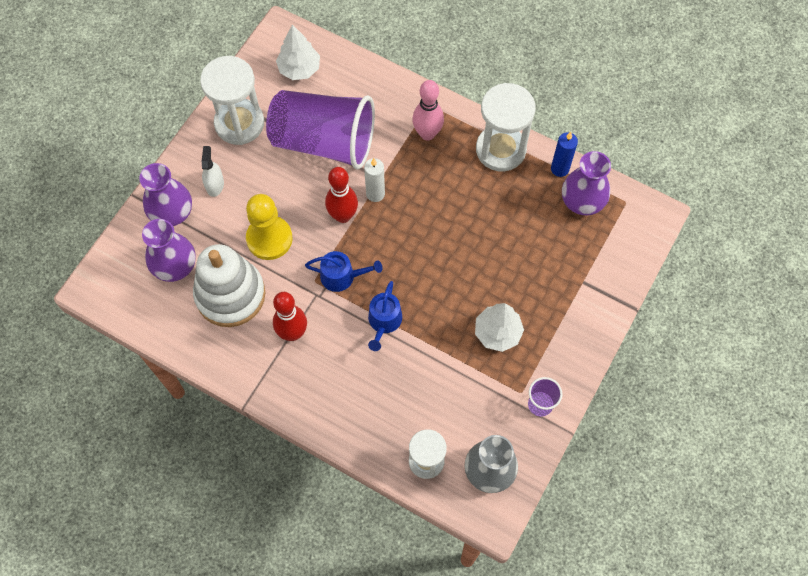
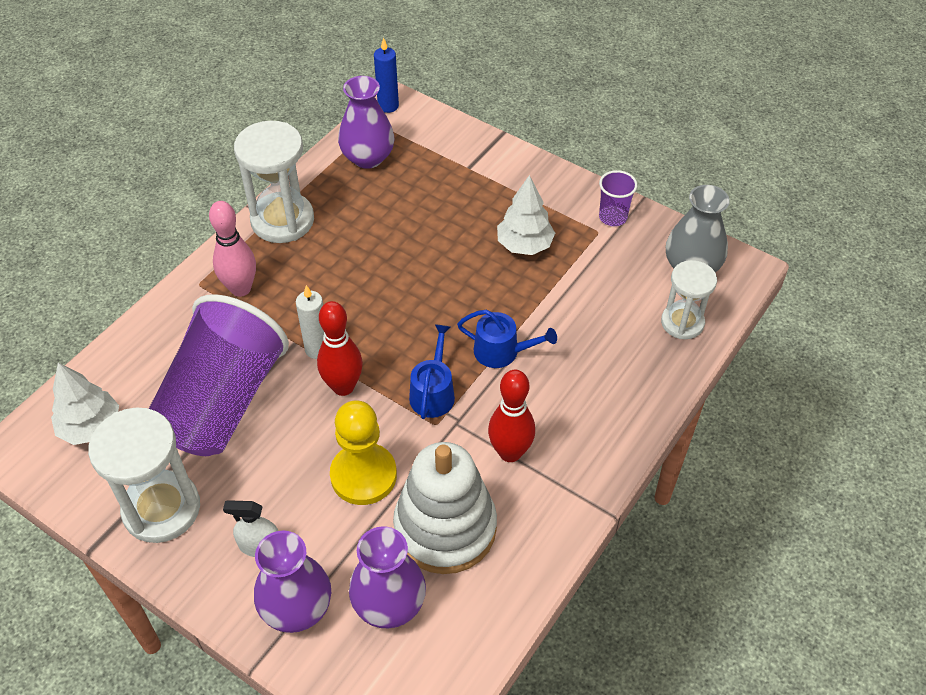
camera: 85 degrees left, 15 degrees down
(559, 169) = (321, 171): blue candle -> blue candle (388, 106)

